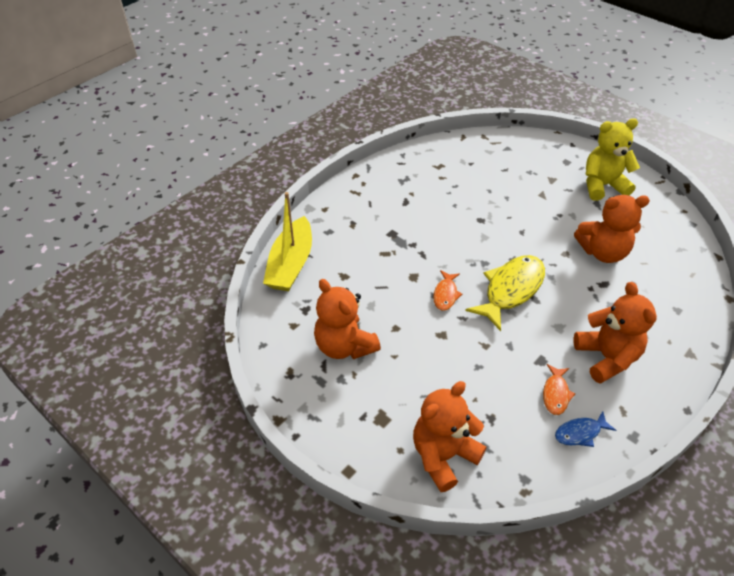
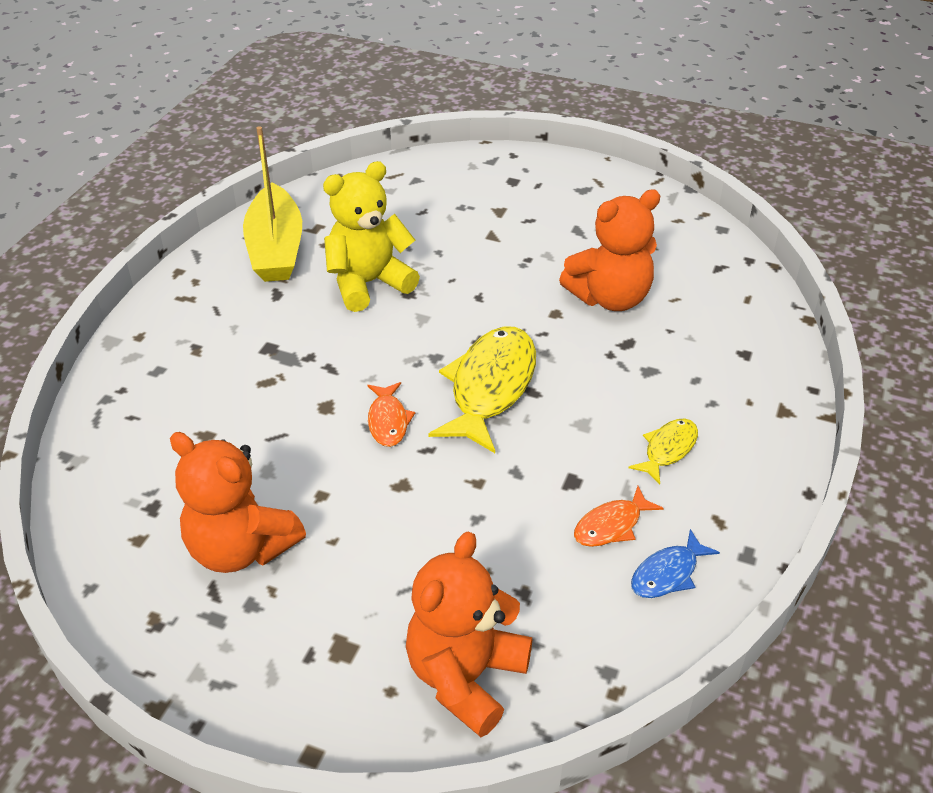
camera: 20 degrees left, 5 degrees down
(291, 264) = (104, 439): yellow boat -> yellow boat (276, 248)
(556, 394) = (611, 525): orange fish -> orange fish turned 60 degrees clockwise
(602, 185) = (577, 203): yellow teddy bear -> yellow teddy bear (368, 283)
(606, 357) = (668, 449): orange teddy bear -> yellow fish

